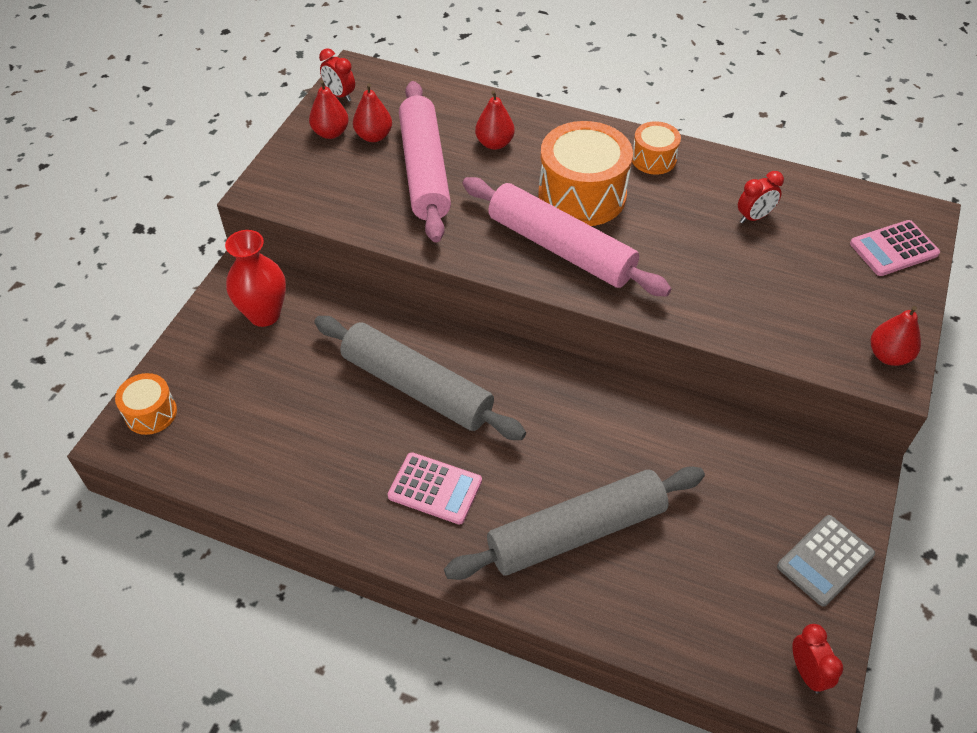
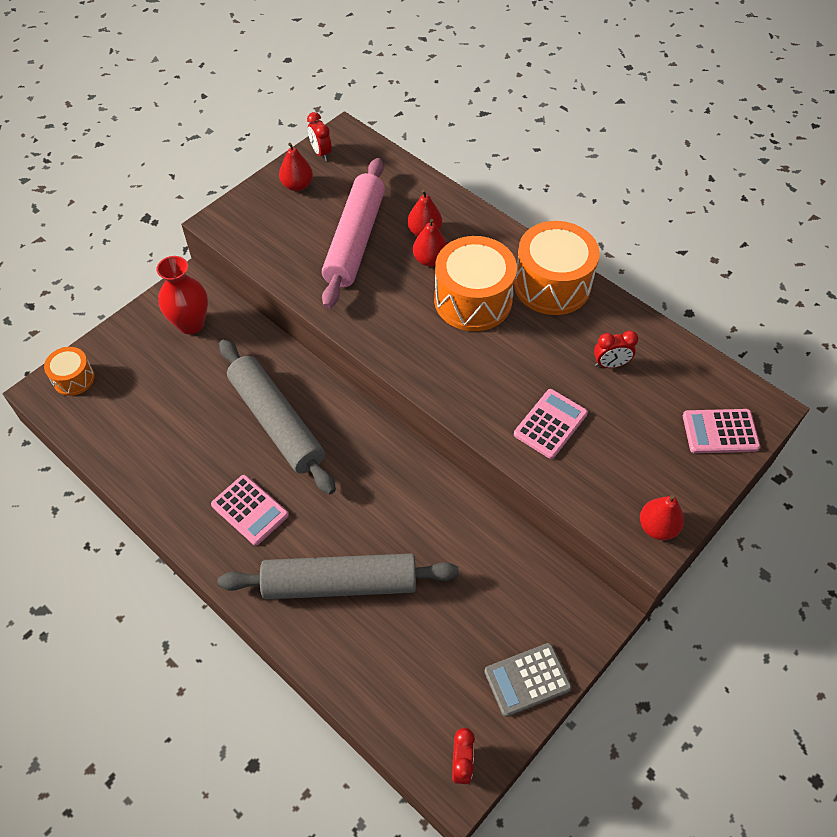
camera: 20 degrees right, 5 degrees up
(374, 136) = (329, 198): red pear -> red pear (430, 260)
(560, 248) = (429, 343): pink rolling pin -> none
(653, 159) = (552, 284): orange drum -> orange drum, size x1.90
(728, 290) = (550, 424): none -> pink calculator

